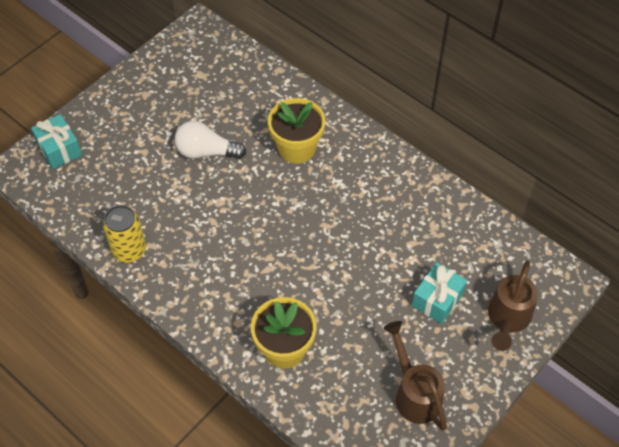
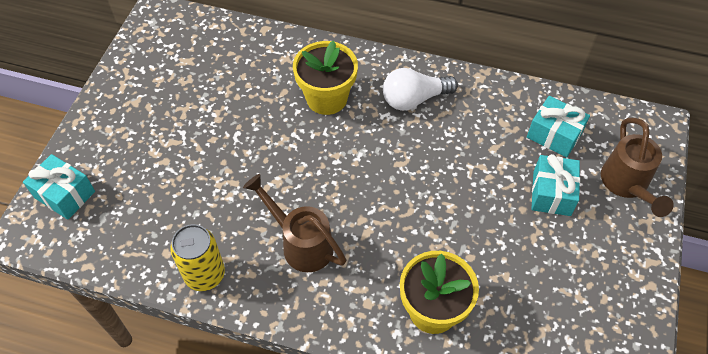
camera: 25 degrees left, 0 degrees up
(206, 152) = (234, 136): white light bulb -> white light bulb (414, 99)
(414, 393) = (588, 298): brown watering can -> brown watering can (301, 243)
(471, 253) = (554, 135): none -> turquoise gift

